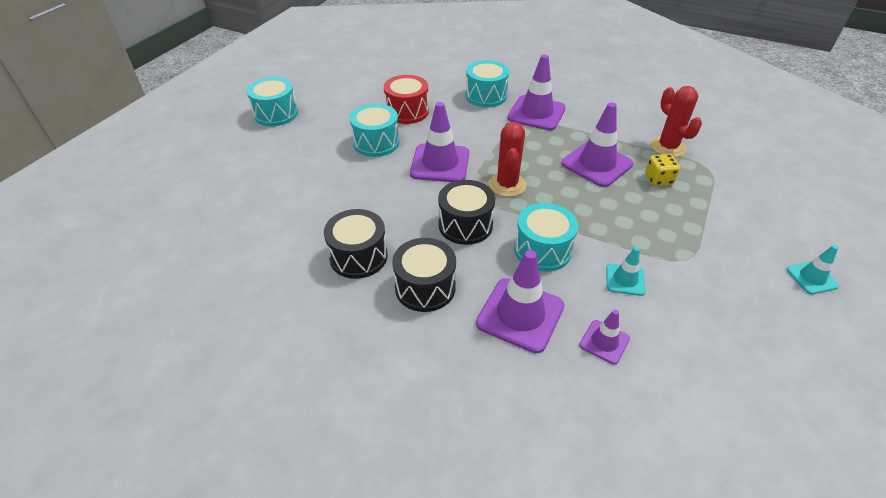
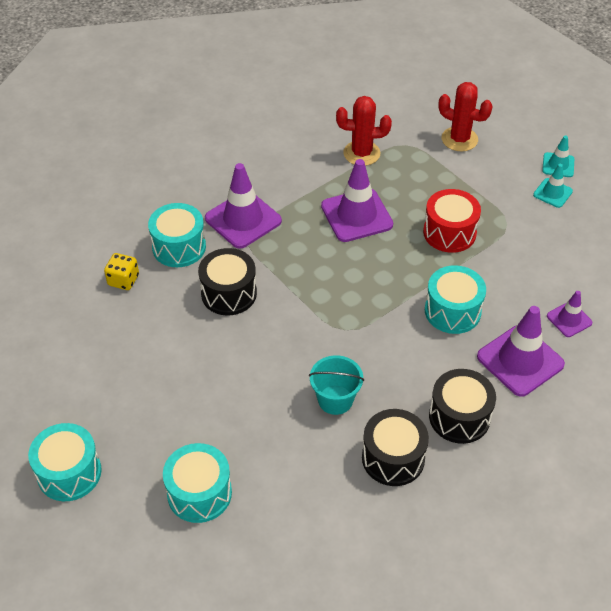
camera: 65 degrees left, 5 degrees up
(376, 142) = (206, 383): turquoise drum -> turquoise drum (199, 493)
(398, 207) = (335, 399): none -> turquoise bucket
(407, 111) = (161, 331): red drum -> red drum (449, 232)
(440, 163) = (282, 338): purple traffic cone -> none
(465, 225) = (391, 354): black drum -> black drum (229, 293)
(507, 185) = (349, 297): red cactus -> red cactus (459, 139)
(625, 279) = (512, 273): turquoise traffic cone -> turquoise traffic cone (552, 193)
(658, 179) = (403, 185): yellow dice -> yellow dice (123, 280)

